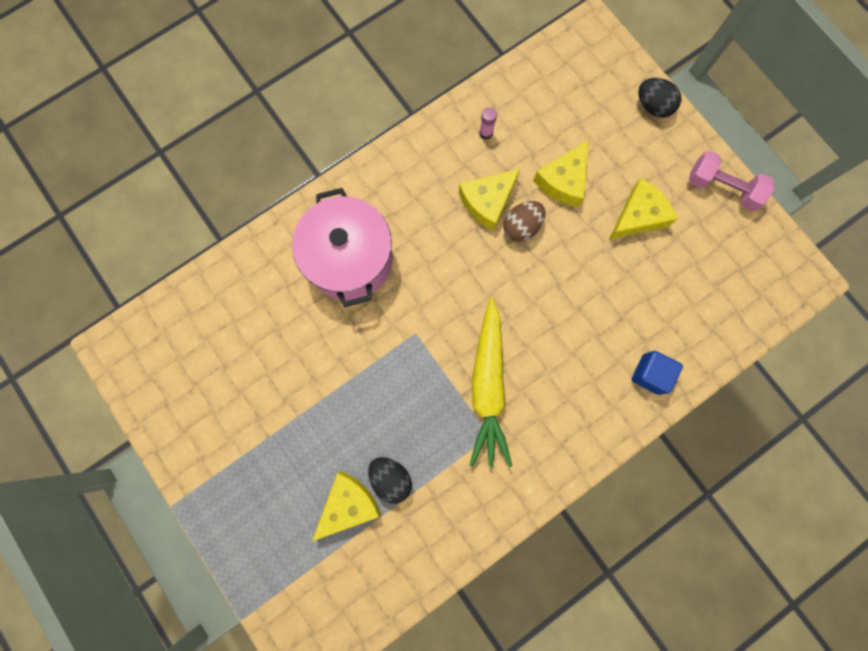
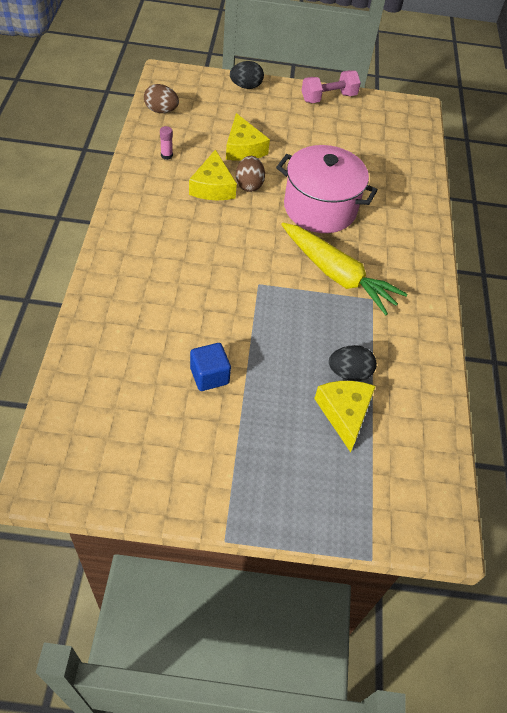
camera: 55 degrees left, 25 degrees down
(350, 260) = (163, 278): pink pot -> pink pot (320, 208)
(537, 74) = (161, 111): none -> brown egg
(638, 216) = (305, 137): yellow cheese -> none
(650, 374) = (409, 200): blue cube -> blue cube (209, 376)

